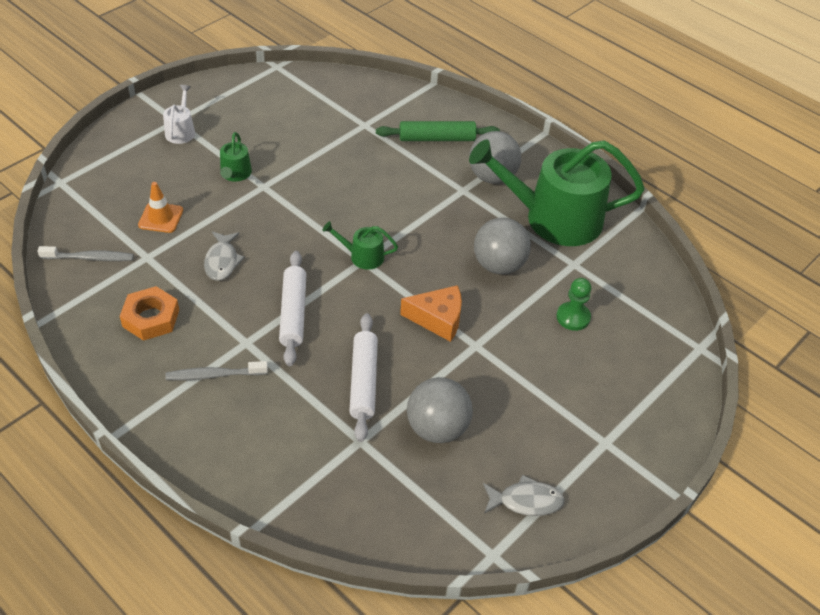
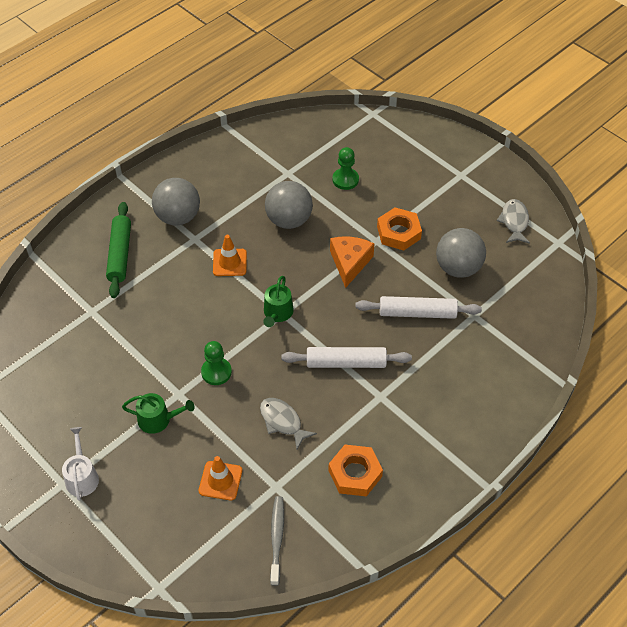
camera: 85 degrees left, 5 degrees up
(181, 131) = (82, 476): white watering can -> white watering can turned 75 degrees clockwise
(214, 375) = (417, 417): grey toothbrush -> none
(222, 261) = (282, 422): grey fish -> grey fish turned 135 degrees counterclockwise
(287, 211) = (216, 372): none -> green pawn
(431, 217) = (229, 262): none -> orange traffic cone
(491, 368) = (398, 232): none -> orange nut
(554, 218) = (234, 180): green watering can -> none

